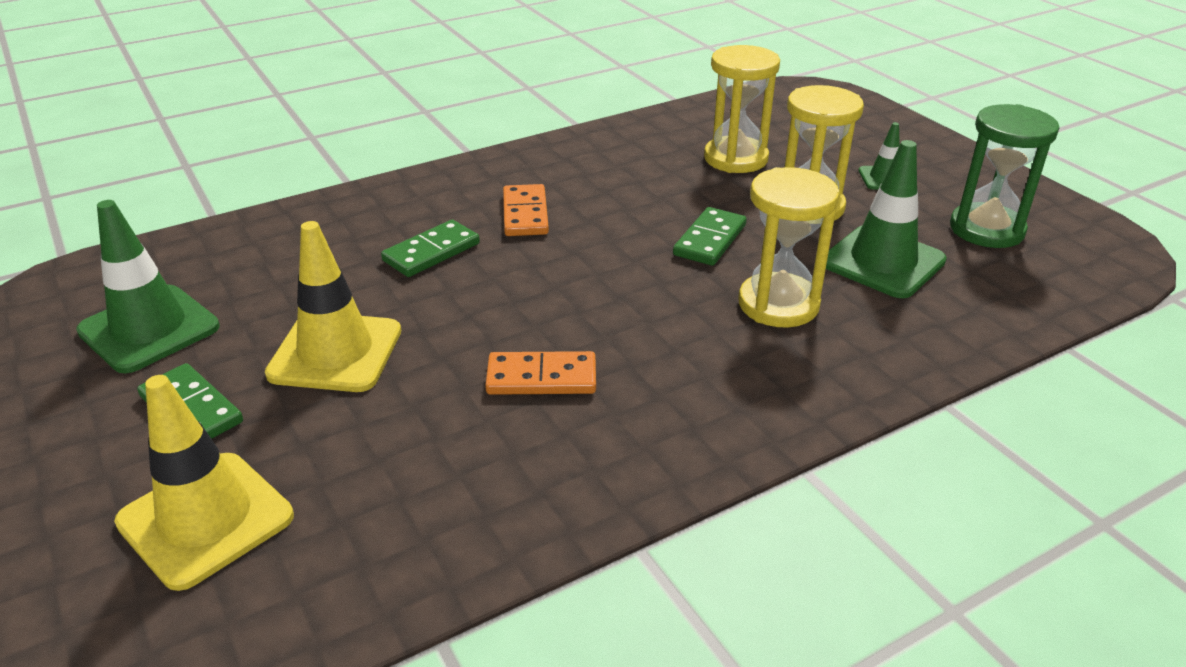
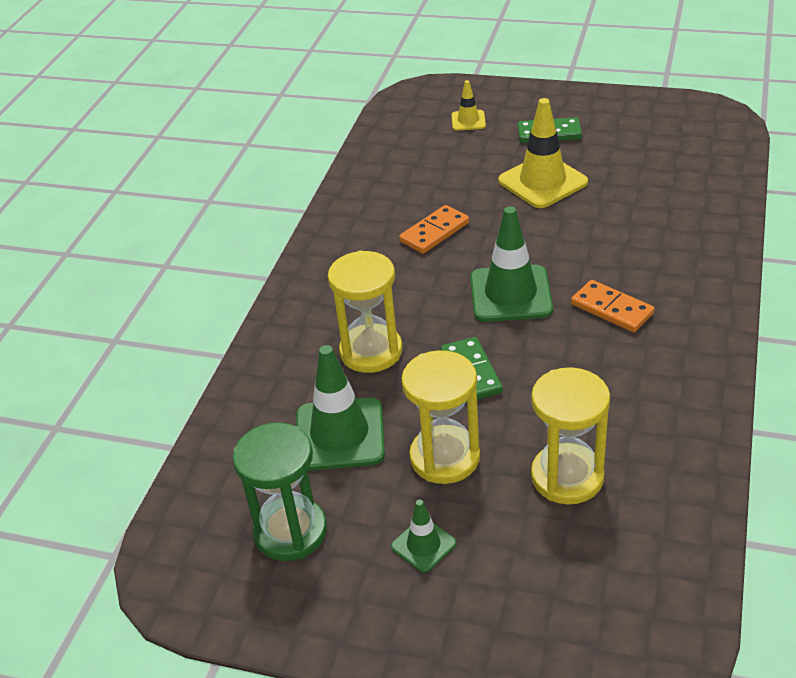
camera: 140 degrees right, 5 degrees up
(149, 329) = (639, 137): green traffic cone -> green traffic cone (510, 294)
(205, 519) = (468, 121): yellow traffic cone -> yellow traffic cone, size x0.52
(431, 252) = (608, 249): green domino -> none

